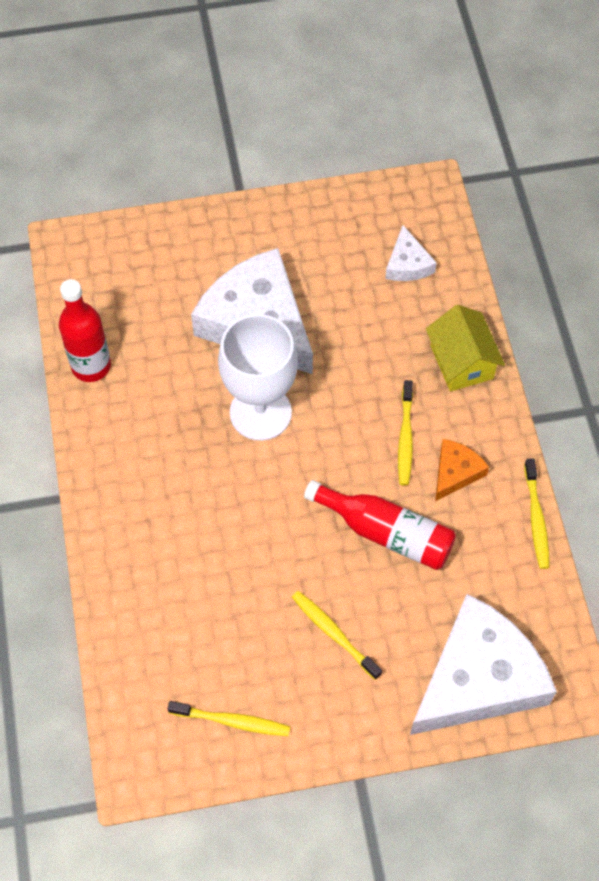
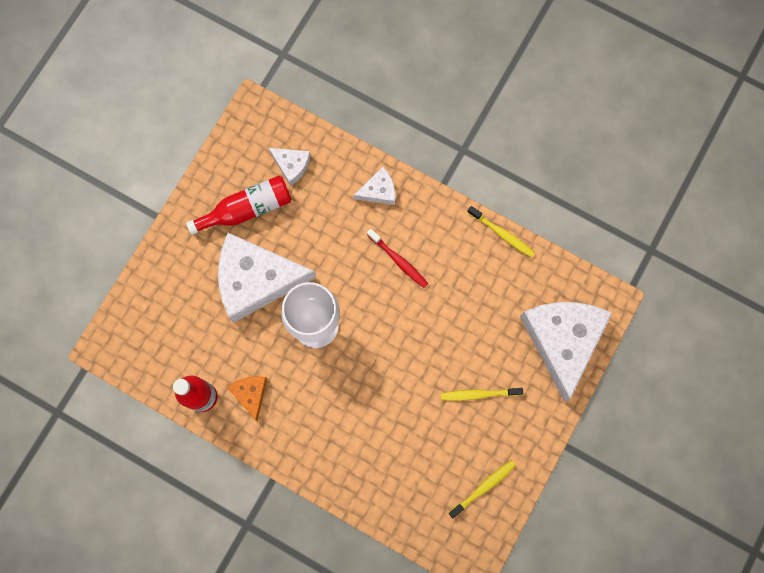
camera: 50 degrees left, 15 degrees up
(386, 532) = (445, 318): red bottle -> red bottle (247, 209)
(405, 438) = (398, 260): yellow toothbrush -> red toothbrush
(455, 472) = (441, 252): orange cheese -> orange cheese (251, 394)
(461, 362) = (378, 191): yellow house -> white cheese

